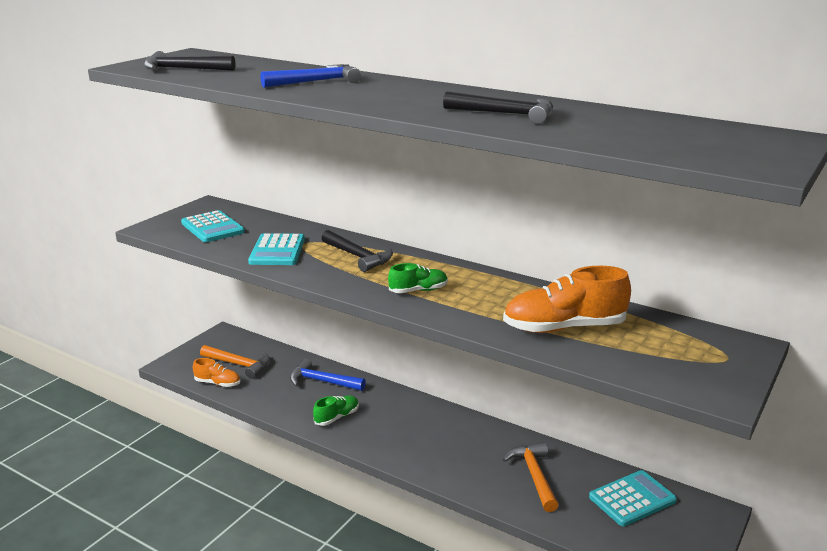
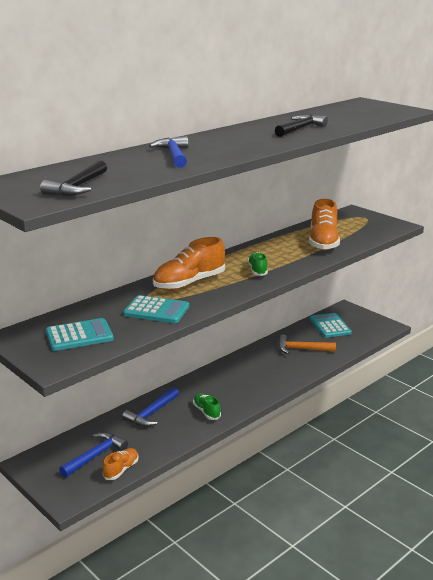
camera: 75 degrees left, 0 degrees up
(239, 365) = (95, 456): orange hammer -> blue hammer
(358, 257) = (189, 283): black hammer -> orange shoe

